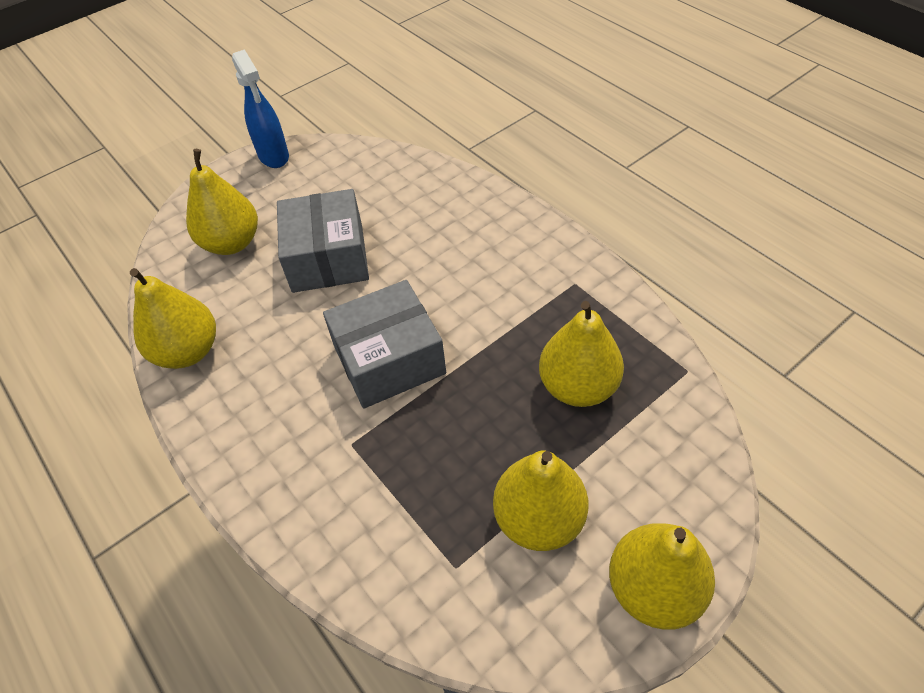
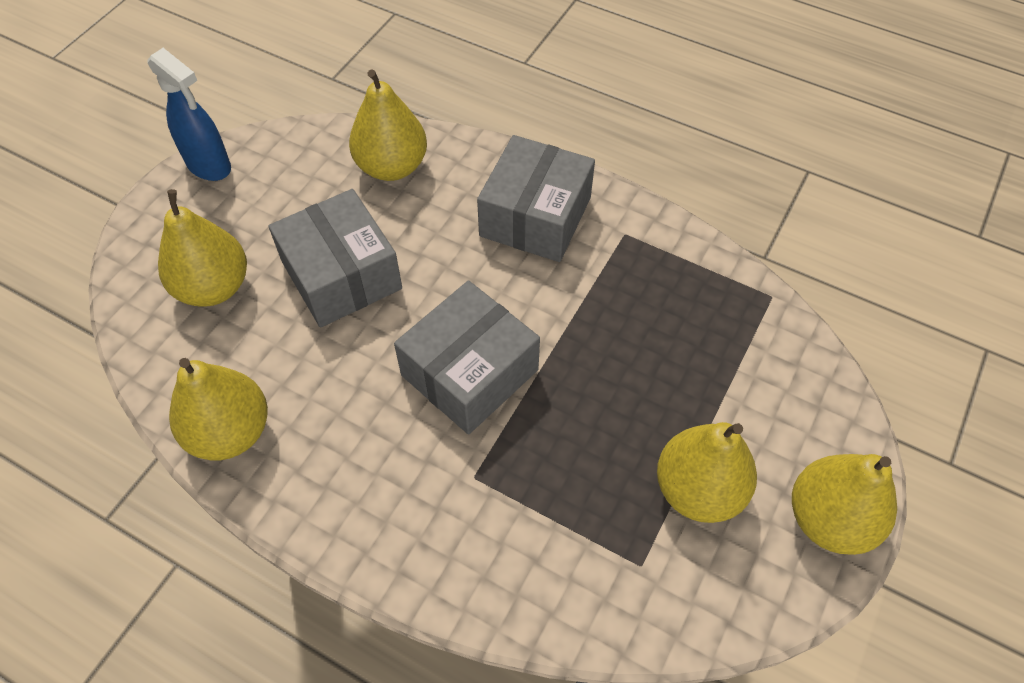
camera: 25 degrees left, 5 degrees up
(504, 251) = (535, 217): none -> grey box
(577, 386) = (676, 343): yellow pear -> yellow pear (392, 167)

